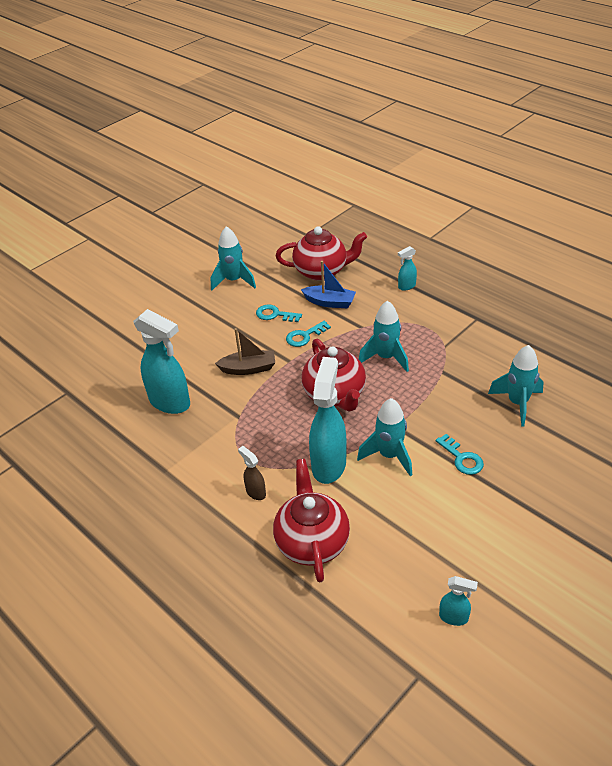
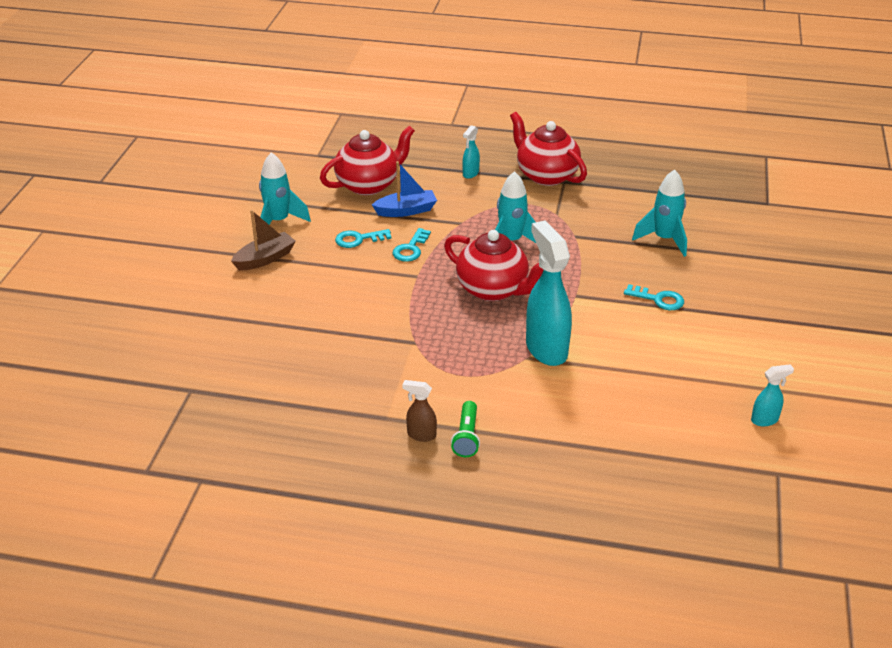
camera: 35 degrees left, 5 degrees down
(170, 402) = (326, 356): turquoise spray bottle -> none
(204, 514) = (467, 437): none -> green flashlight
(248, 368) = (381, 297): brown boat -> brown boat (265, 259)
(255, 492) = (499, 398): brown spray bottle -> brown spray bottle (421, 435)
(312, 542) = (593, 416): red teapot -> red teapot (546, 175)
(389, 455) = (594, 321): turquoise rocket -> none

